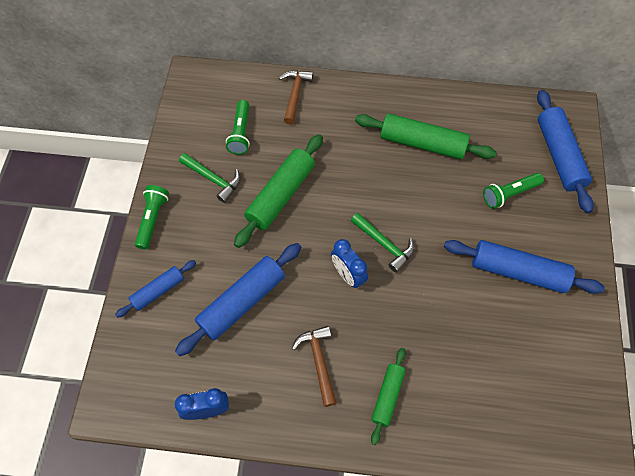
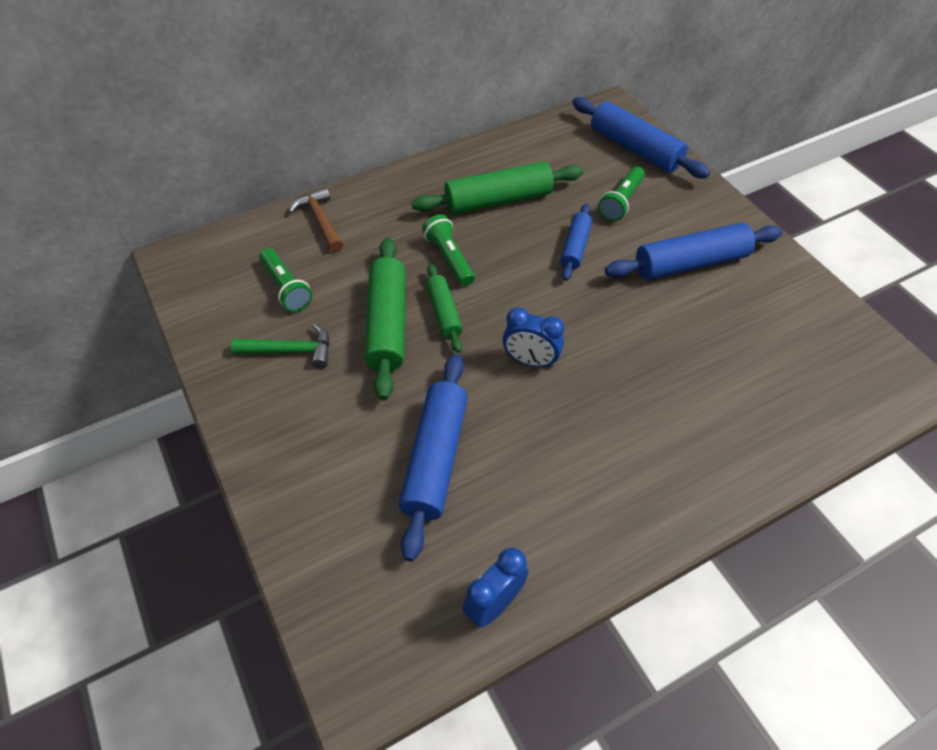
camera: 35 degrees left, 10 degrees down
(152, 219) = (246, 436): green flashlight -> green flashlight (449, 258)
(158, 291) = (319, 510): blue rolling pin -> blue rolling pin (575, 247)
(318, 361) = (575, 465): brown hammer -> none
(384, 244) = (543, 310): green hammer -> none
(387, 396) = (676, 453): green rolling pin -> green rolling pin (444, 313)

